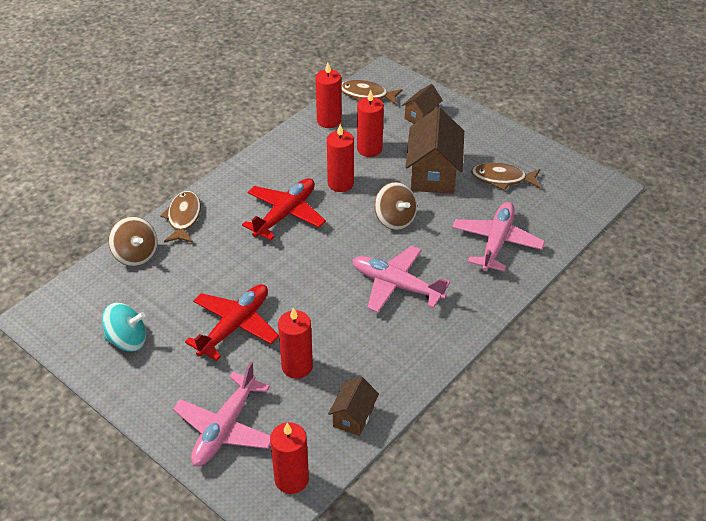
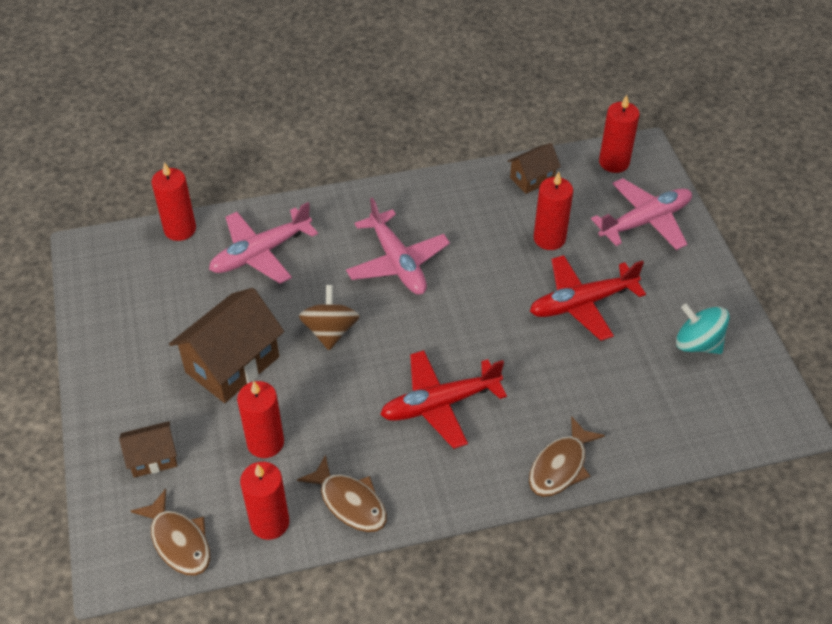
camera: 145 degrees left, 5 degrees up
(136, 255) = (643, 443): brown spinning top -> none
(340, 183) = (344, 411): red candle -> red candle (180, 229)
(502, 179) = (171, 316): brown fish -> brown fish (350, 502)

